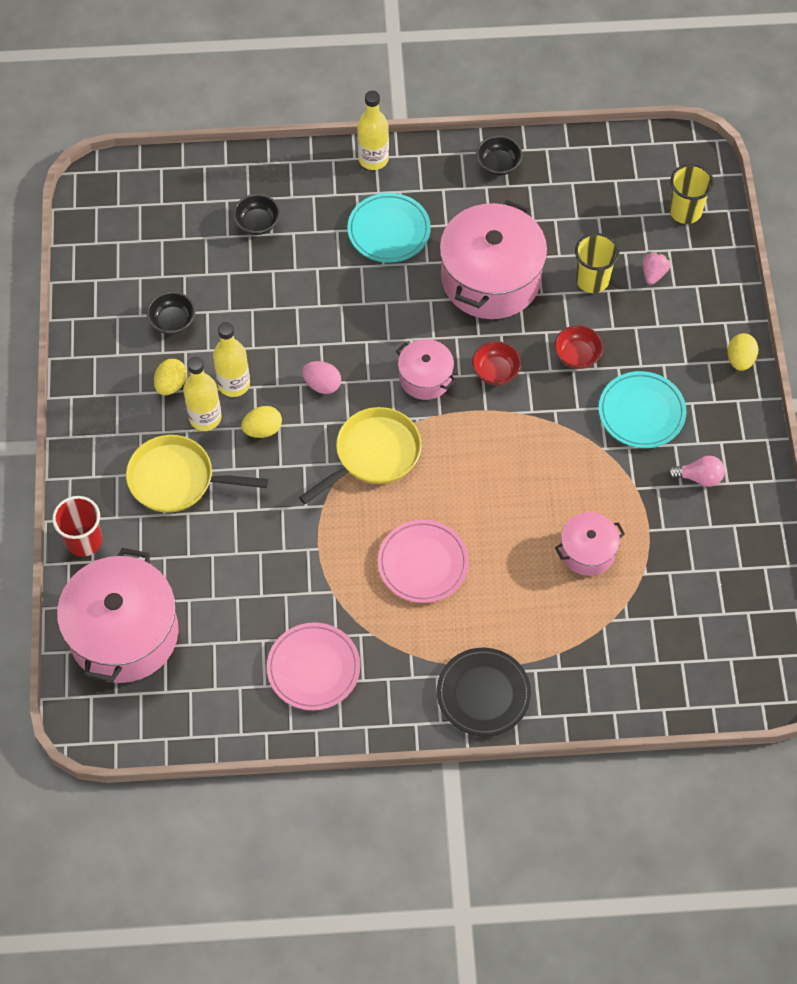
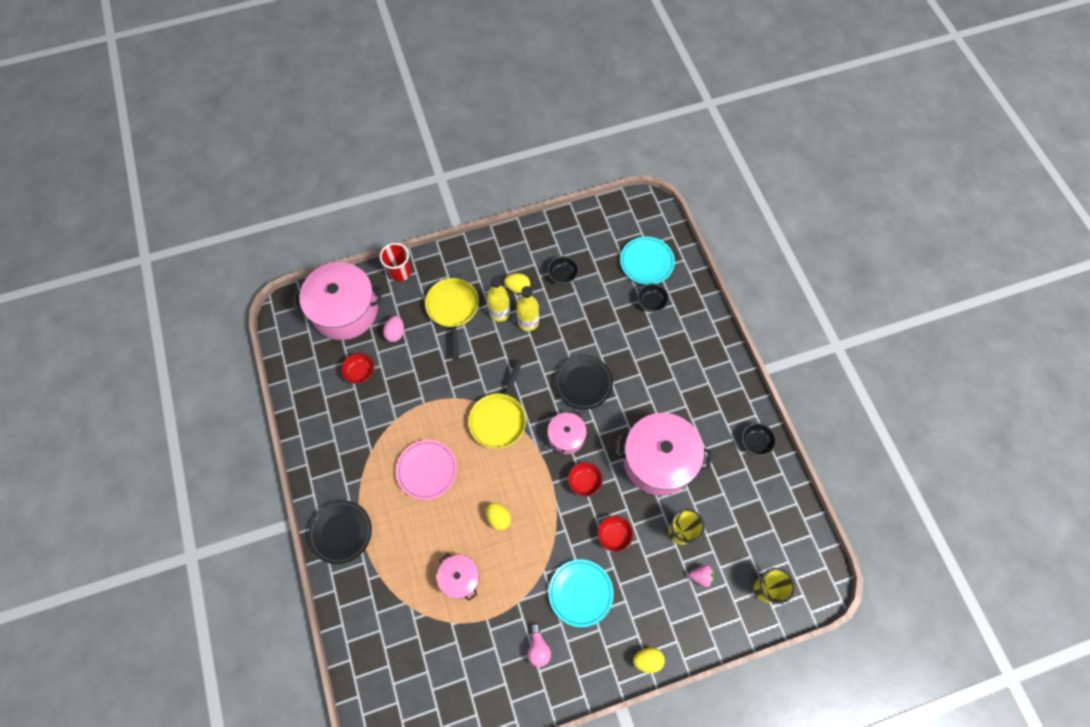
camera: 75 degrees right, 5 degrees up
(239, 628) = (360, 372): none -> red bowl
(262, 429) = (500, 348): yellow egg -> yellow egg (498, 518)
(313, 668) = (341, 422): pink plate -> none
(322, 384) = (542, 374): pink egg -> pink egg (395, 333)
(352, 338) = (583, 383): none -> black plate
(373, 159) = (728, 359): yellow bottle -> none
(373, 454) = (499, 418): yellow pan -> yellow pan turned 75 degrees clockwise
(389, 231) = (674, 384): turquoise plate -> turquoise plate (647, 262)

